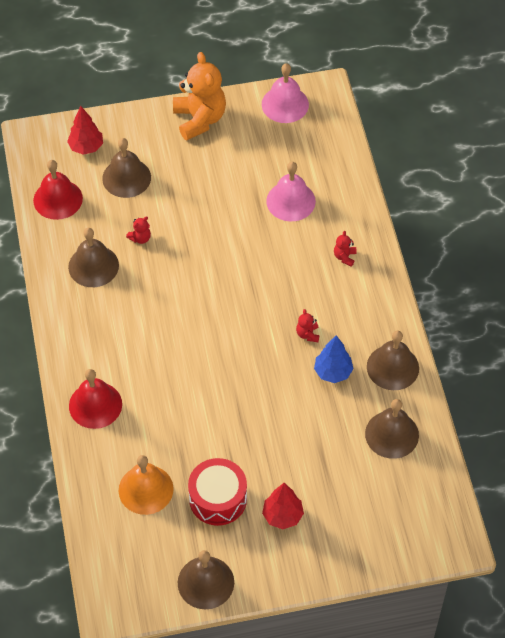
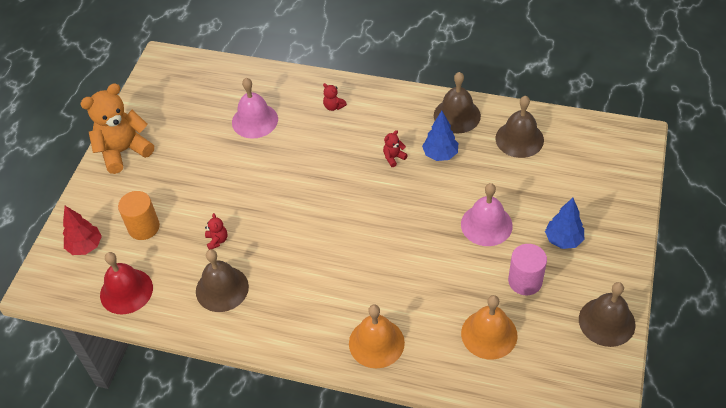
camera: 60 degrees left, 5 degrees down
(95, 405) = (376, 343): red bell -> orange bell
(126, 178) = (144, 227): brown bell -> orange cylinder
(199, 119) = (124, 151): orange teddy bear -> orange teddy bear turned 45 degrees counterclockwise
(218, 499) = (525, 281): red drum -> pink cylinder
(282, 515) = (563, 240): red tree -> blue tree
(285, 104) = (155, 89): pink bell -> pink bell (486, 225)
(307, 334) = (393, 157): red teddy bear -> red teddy bear turned 120 degrees clockwise

